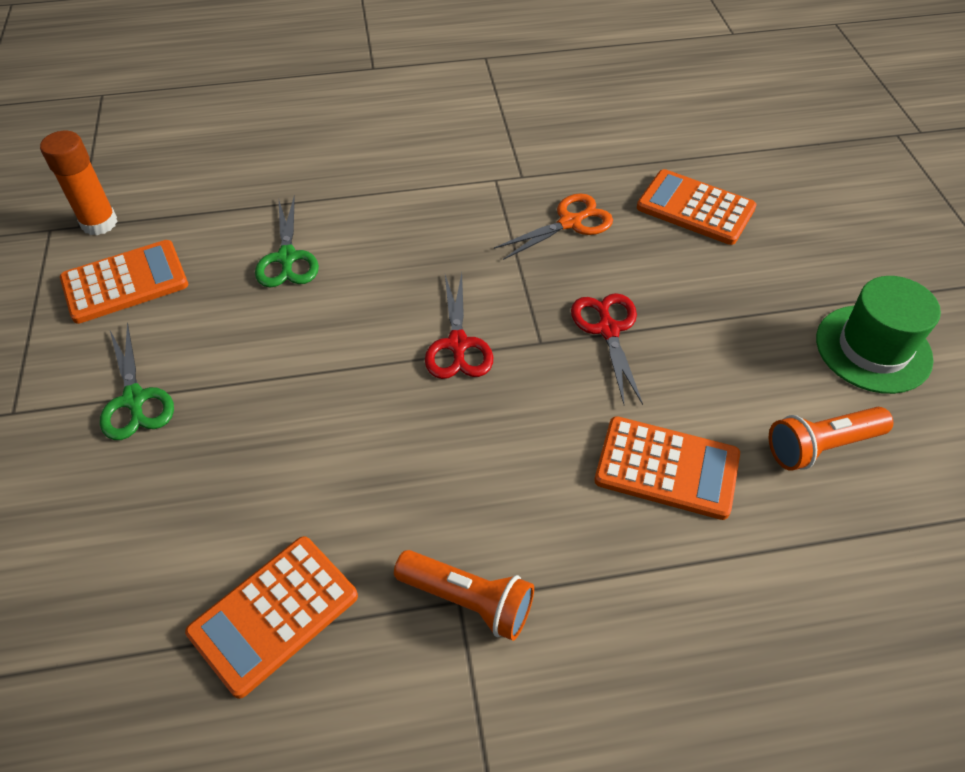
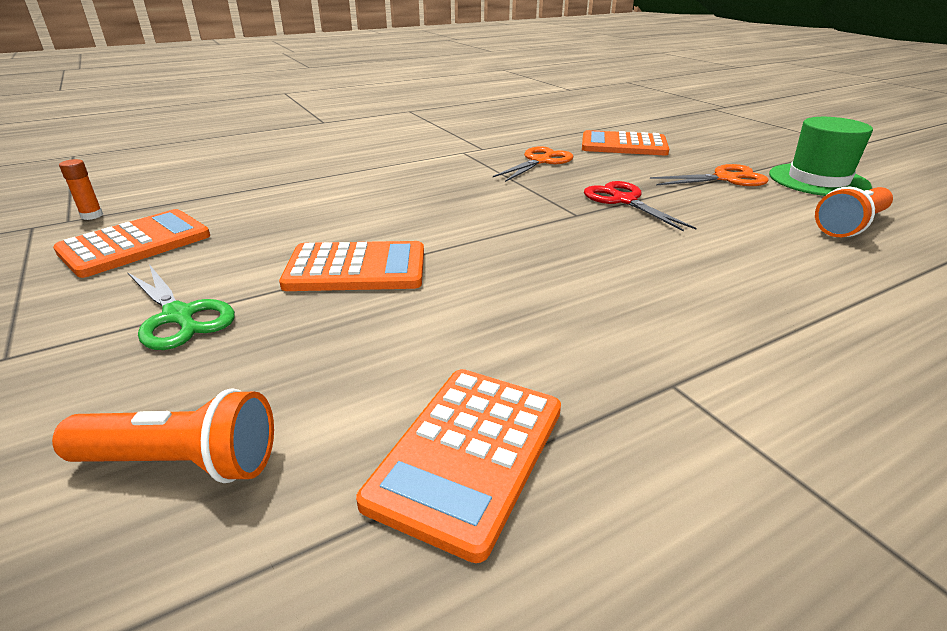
camera: 20 degrees left, 20 degrees down
(99, 223) = (92, 216): orange glue stick -> orange glue stick, size x0.53
(287, 258) = (307, 207): green scissors -> none
(457, 344) = (507, 226): red scissors -> none
(468, 600) = (682, 381): orange flashlight -> orange flashlight (182, 462)
(666, 468) = (756, 258): orange calculator -> orange calculator (356, 269)
(760, 316) = (725, 178): none -> orange scissors

